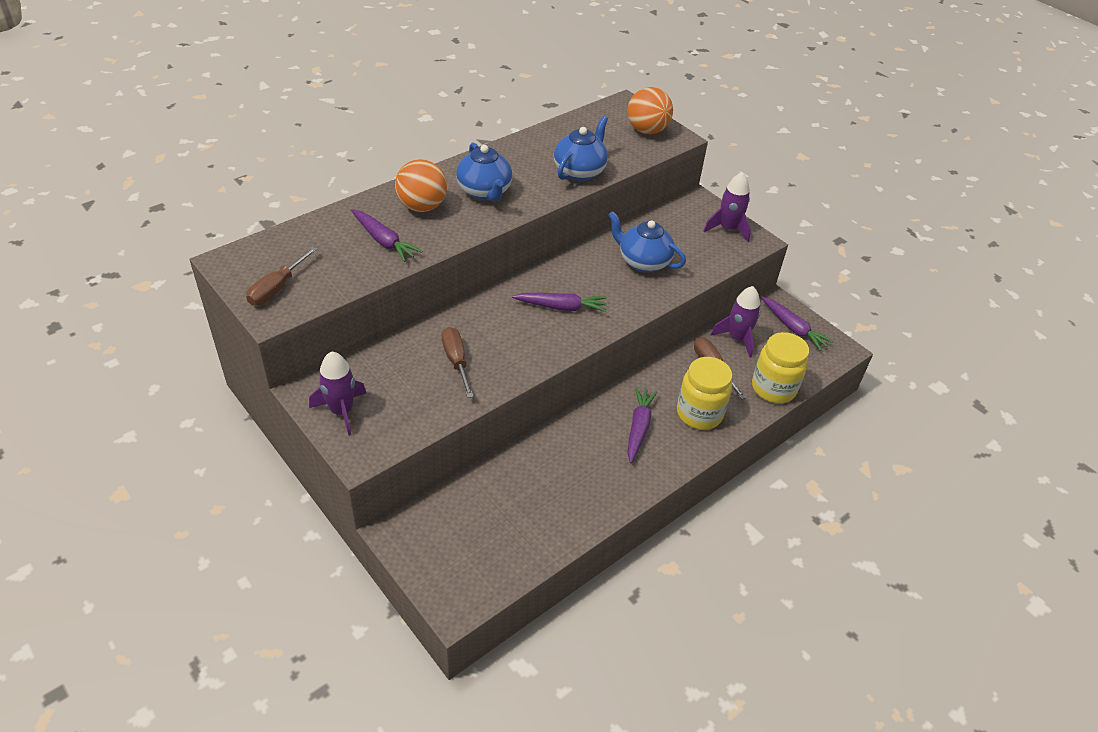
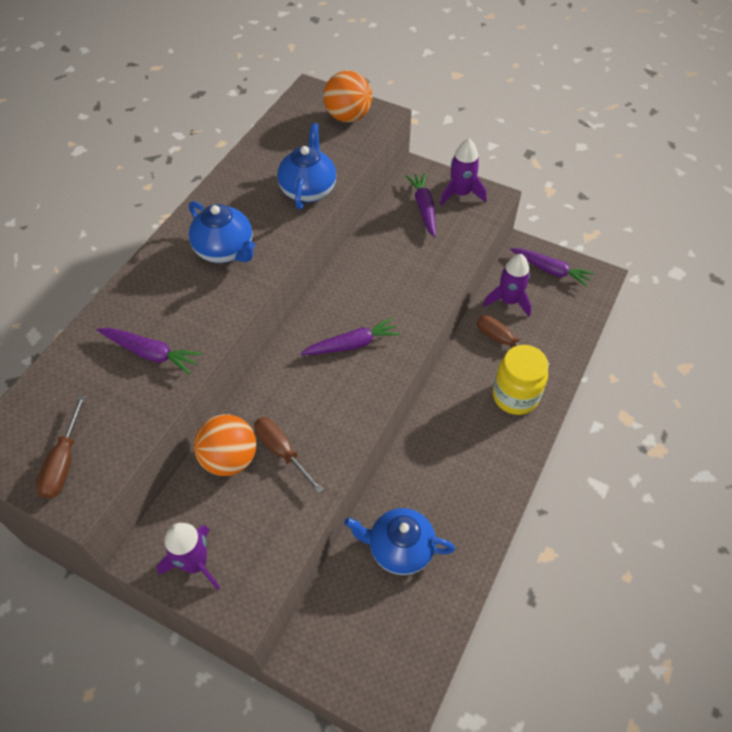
camera: 20 degrees left, 10 degrees up
(422, 206) = (169, 293): orange ball -> orange ball (229, 459)
(638, 428) = (470, 435): purple carrot -> purple carrot (424, 208)
(643, 262) = (402, 261): blue teapot -> blue teapot (399, 549)
(773, 388) = (565, 341): yellow jar -> none

